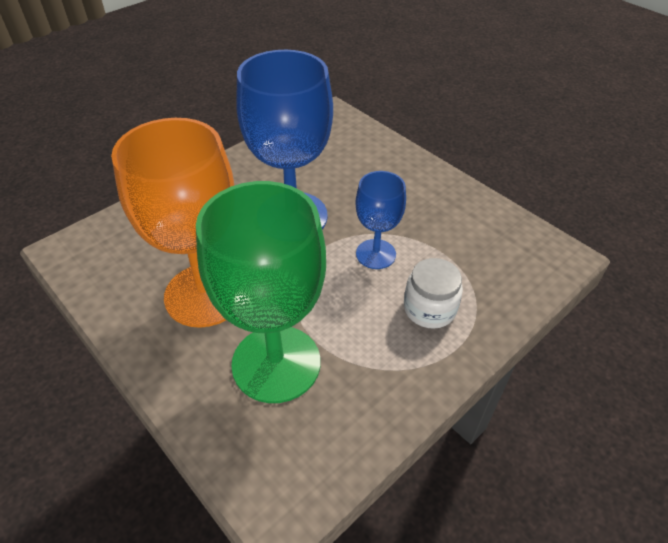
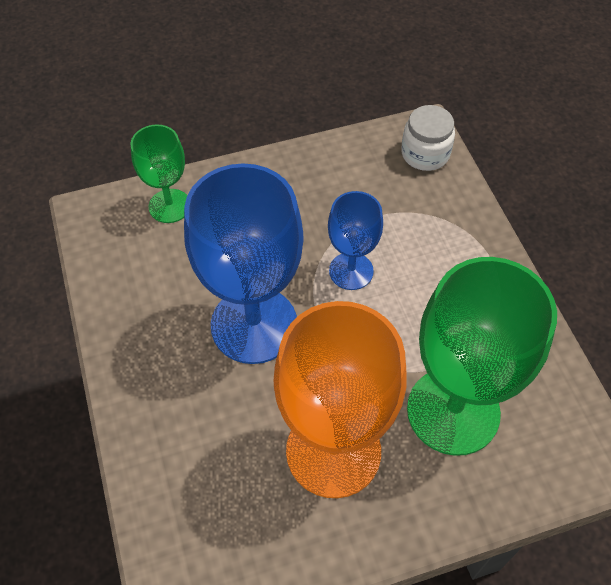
camera: 65 degrees left, 10 degrees up
(365, 143) = (169, 206): none -> green goblet
(429, 309) = (440, 259): white jar -> white jar (425, 154)

